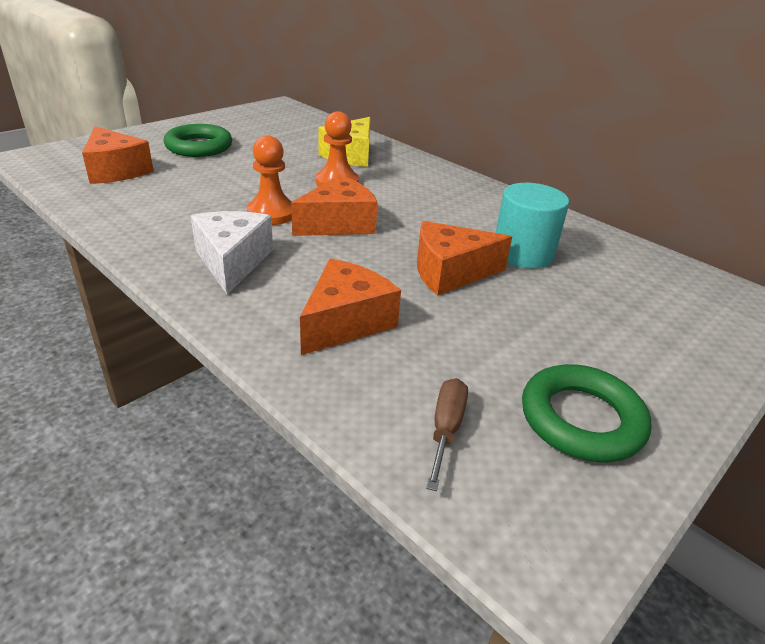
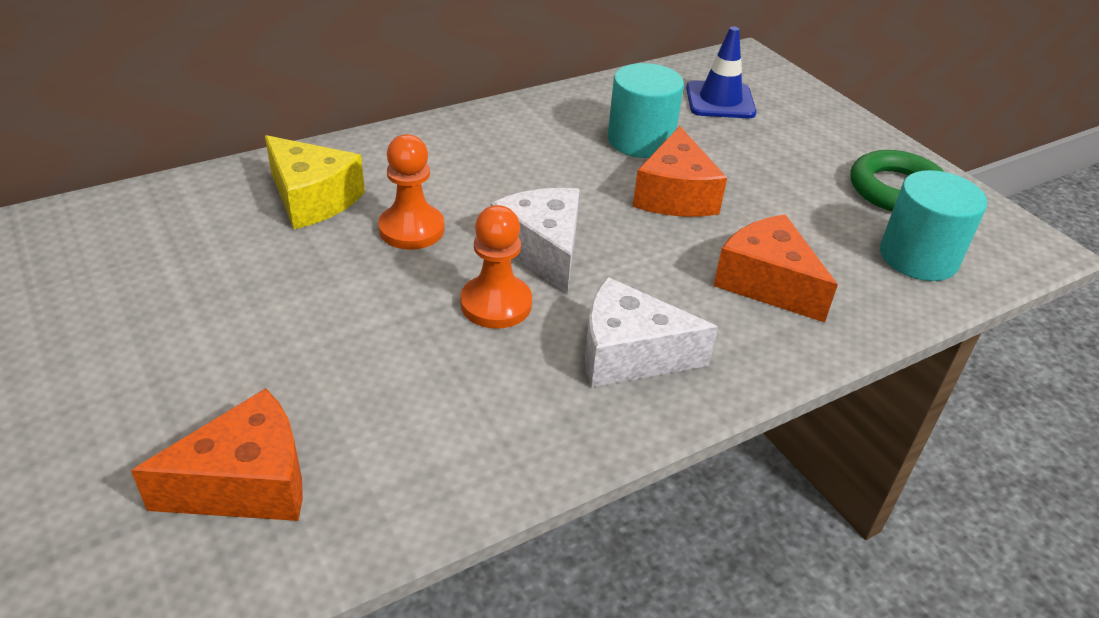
camera: 75 degrees left, 5 degrees up
(199, 147) = (177, 362): green ring -> none
(338, 224) = (543, 250): orange cheese -> white cheese
(446, 429) = (918, 257): brown screwdriver -> turquoise cylinder
(645, 292) = (720, 101): none -> blue traffic cone

